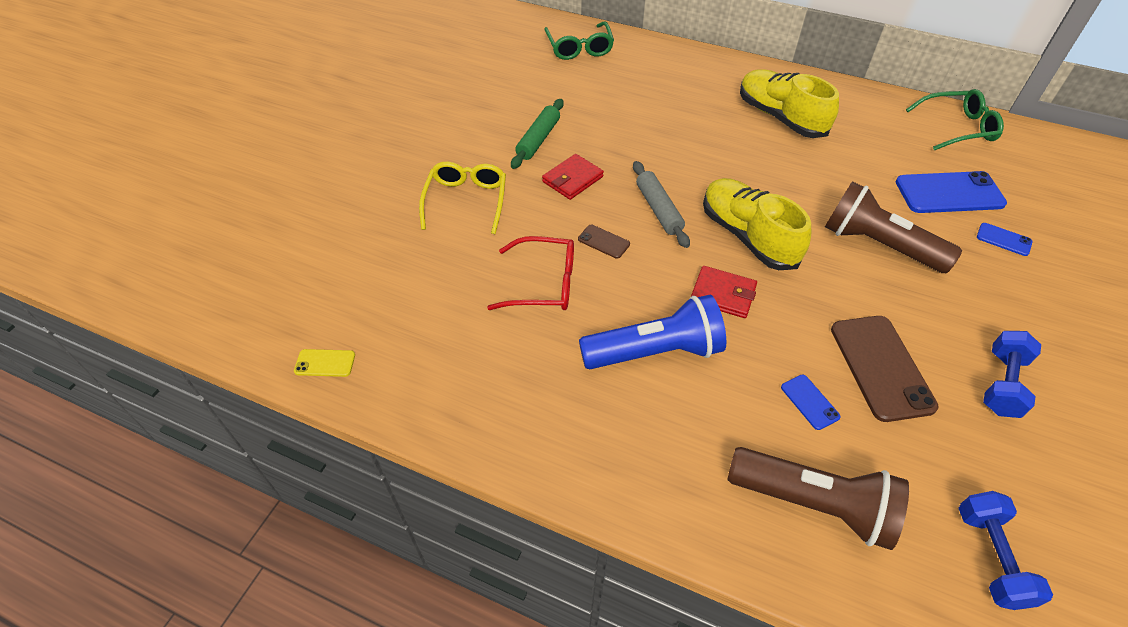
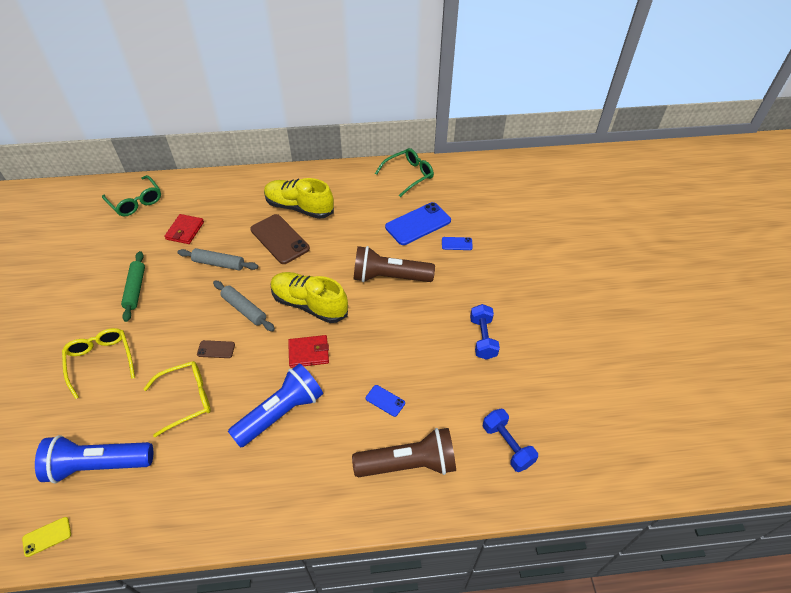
camera: 30 degrees left, 0 degrees up
(413, 312) = (99, 465): none -> blue flashlight
(544, 283) = (187, 399): red glasses -> yellow glasses
(572, 179) = (174, 311): red wallet -> red wallet (185, 231)
(648, 146) = (219, 264): none -> grey rolling pin
(881, 367) = (417, 358): brown phone -> brown phone (279, 239)

